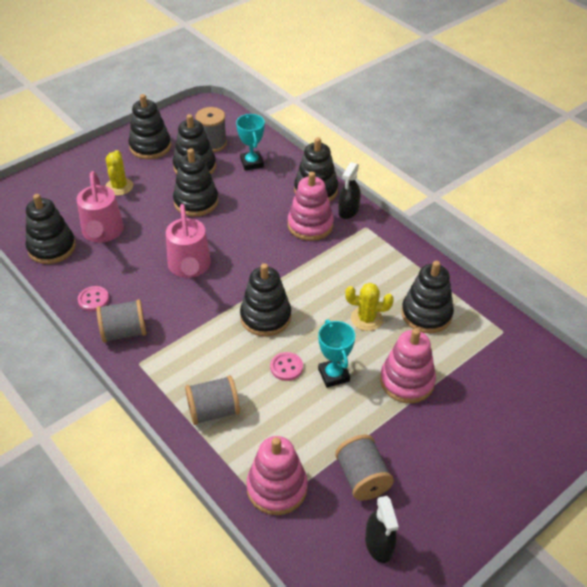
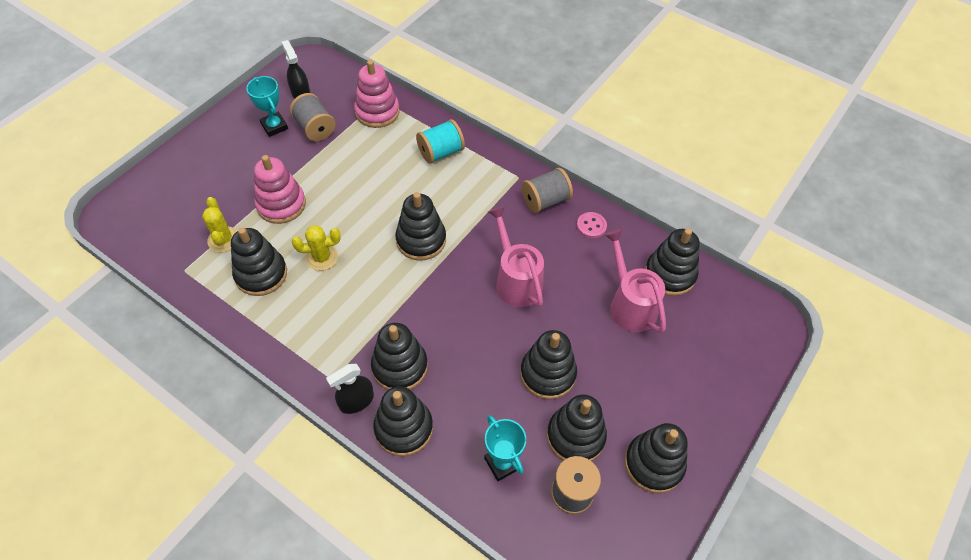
camera: 165 degrees right, 10 degrees up
(119, 187) = (652, 378): yellow cactus -> yellow cactus (224, 239)
(213, 411) = (441, 152): grey spool -> turquoise spool
(286, 367) = (390, 197): pink button -> none
(310, 225) = (400, 367): pink stacking toy -> black stacking toy
(333, 375) = (347, 198): turquoise trophy -> turquoise trophy (274, 126)
(348, 211) = (356, 401): black spray bottle -> black spray bottle turned 135 degrees counterclockwise

